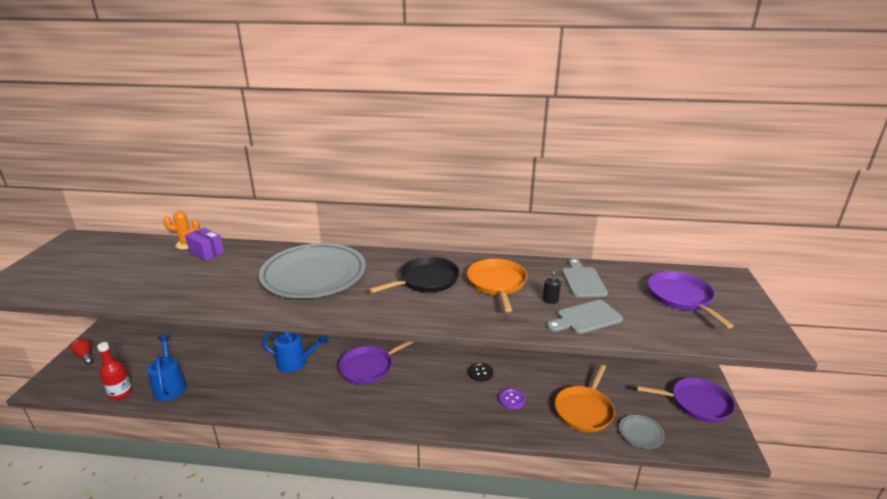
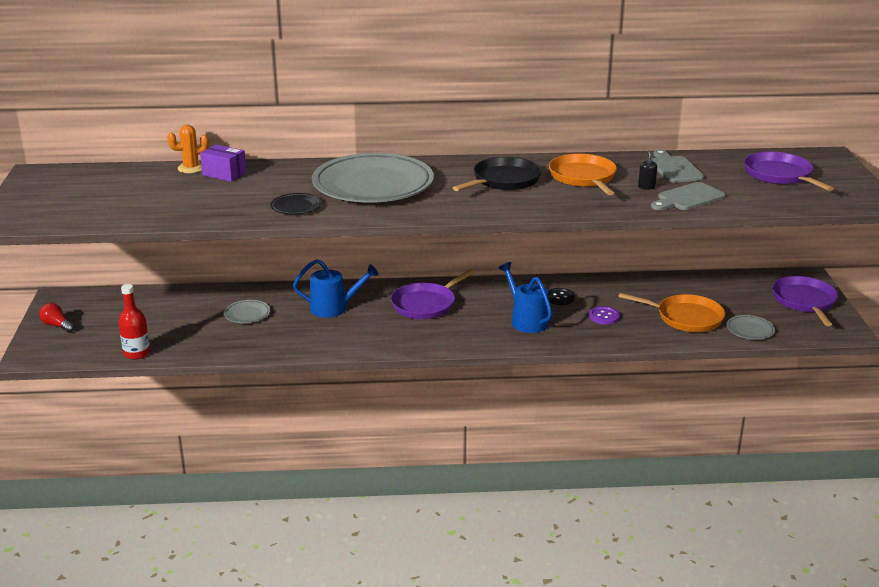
camera: 10 degrees left, 0 degrees up
(170, 386) = (193, 341): blue watering can -> blue watering can (526, 320)
(227, 361) = (247, 314): none -> grey plate
(235, 293) = (296, 207): none -> black plate
(584, 410) = (686, 318): orange pan -> orange pan turned 90 degrees counterclockwise
(697, 403) = (804, 301): purple pan -> purple pan turned 90 degrees counterclockwise

